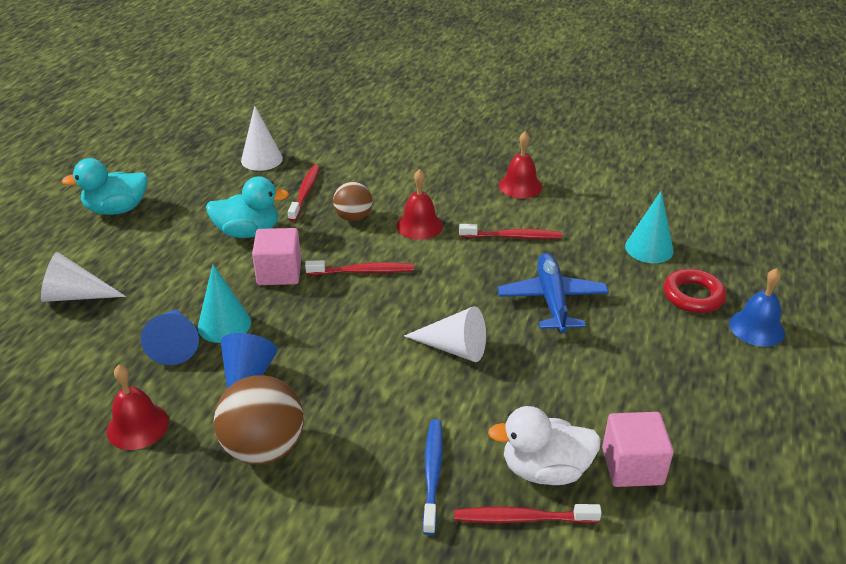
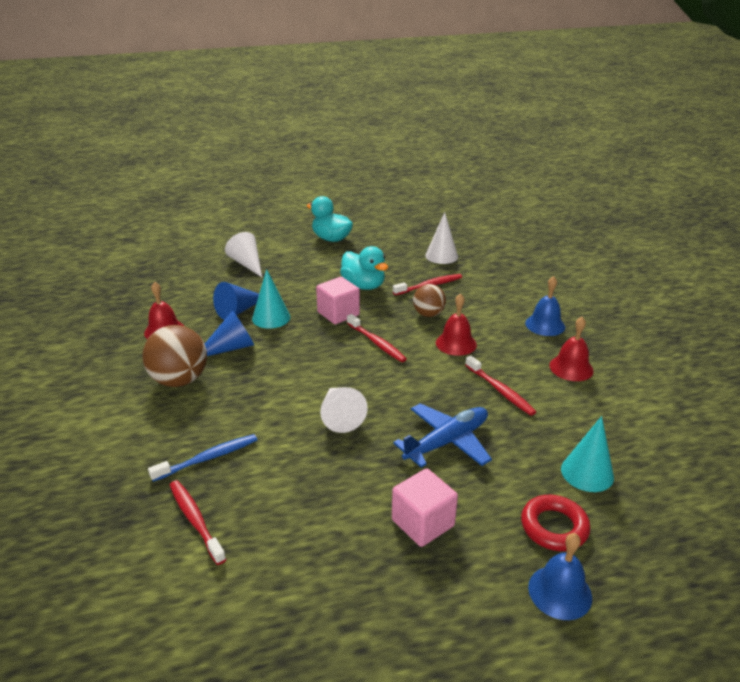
camera: 55 degrees right, 5 degrees down
(448, 165) = (545, 325): none -> blue bell
(545, 470) = (252, 513): white duck -> none
(632, 466) = (294, 564): pink cube -> pink cube (423, 523)

